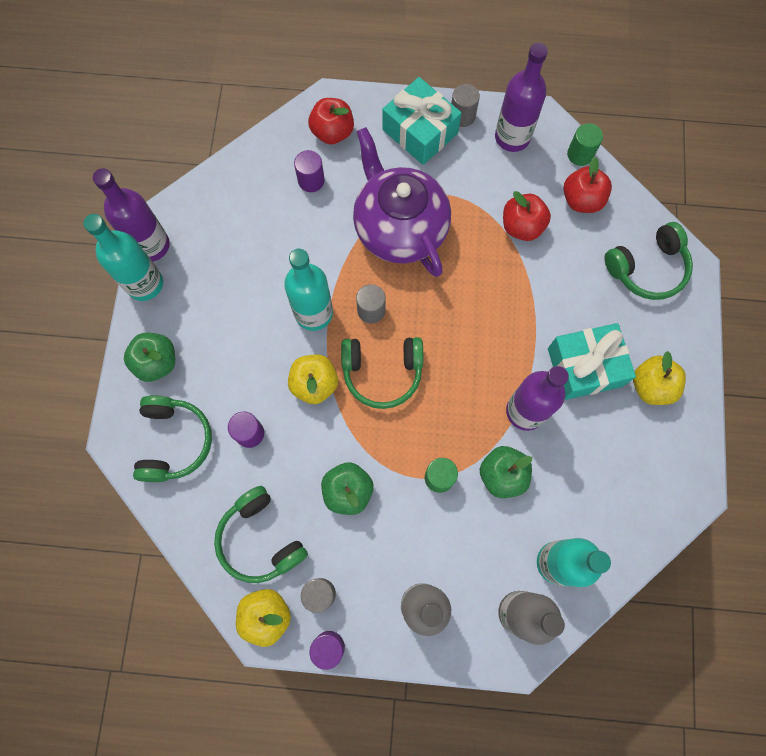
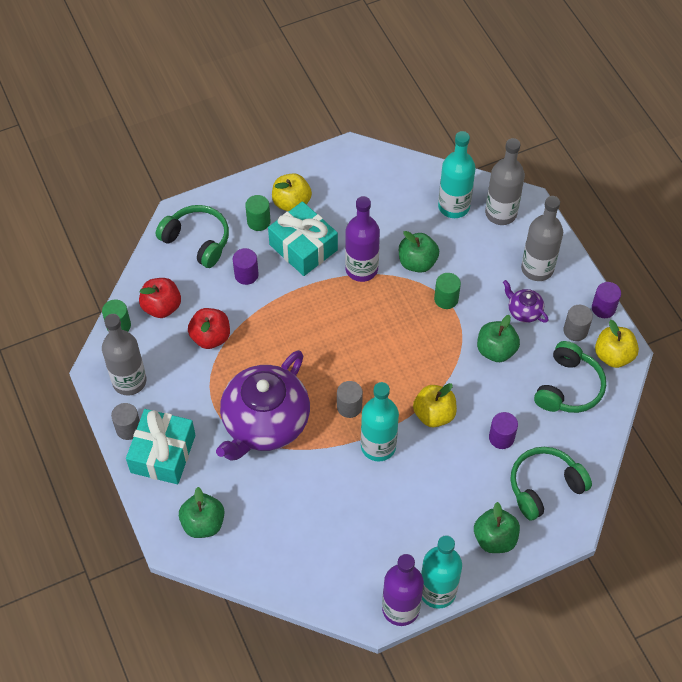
camera: 120 degrees left, 15 degrees down
(311, 180) = (261, 514): purple cylinder -> purple cylinder (246, 275)
(332, 132) = (203, 523): red apple -> green apple
(376, 552) = (524, 311): none -> purple teapot
(382, 373) = (394, 373): green headphones -> none
(512, 137) = (129, 381): purple bottle -> grey bottle
(642, 340) = (258, 221): none -> green cylinder

